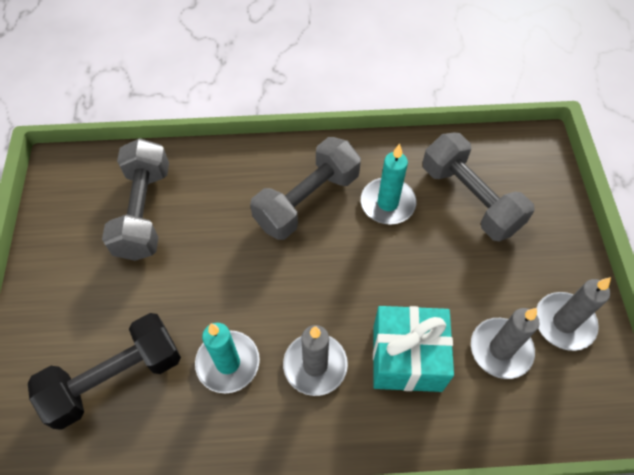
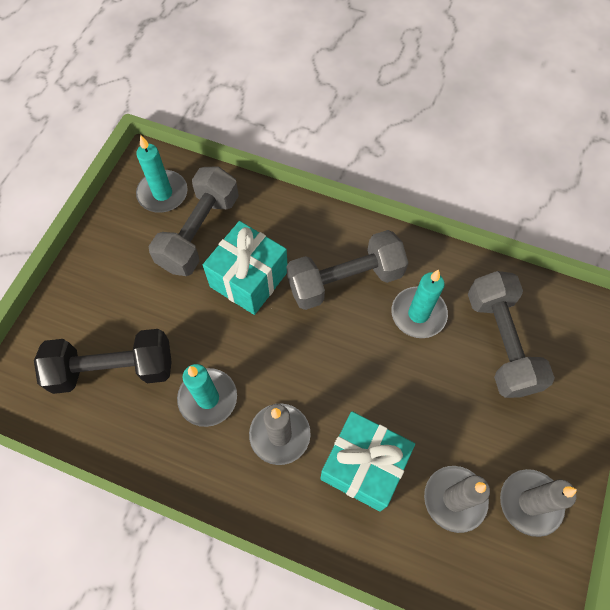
camera: 25 degrees right, 5 degrees up
(88, 190) = (162, 193): none -> turquoise candle
(215, 235) = (249, 279): none -> turquoise gift

